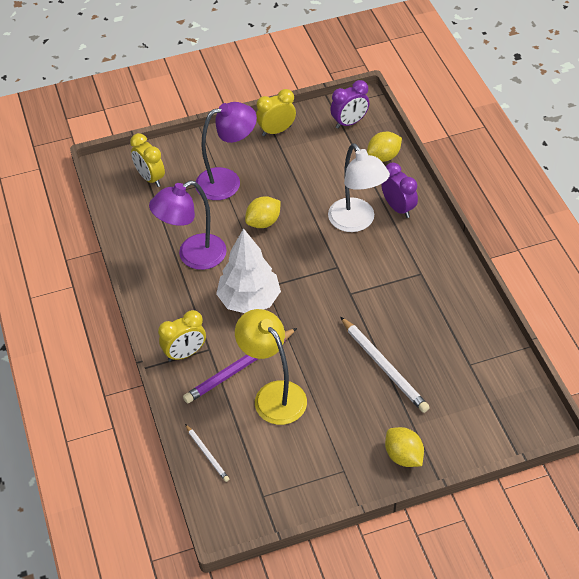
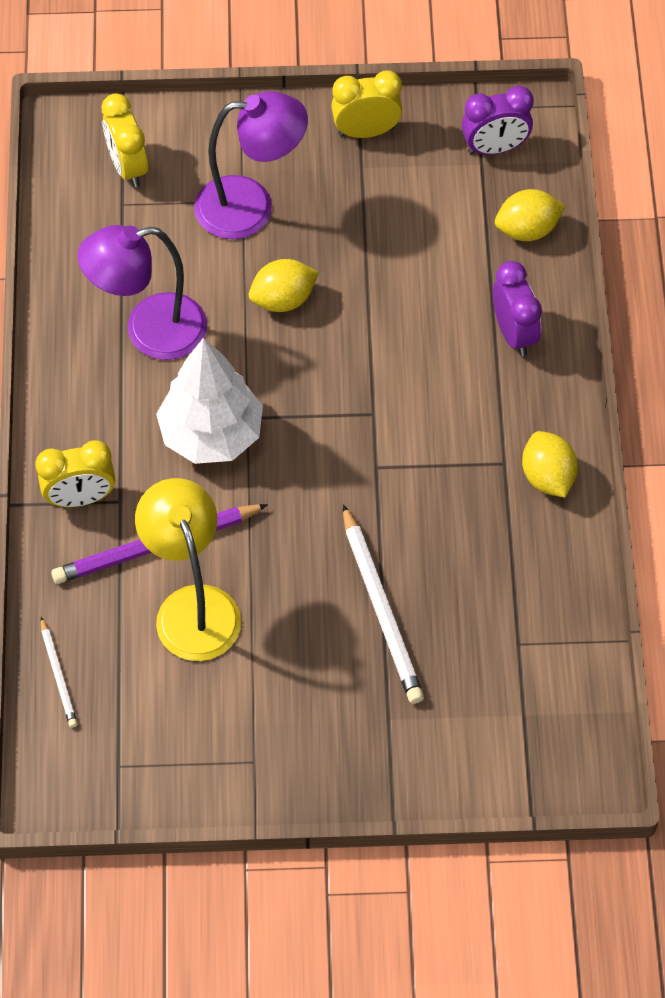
camera: 15 degrees right, 10 degrees up
(356, 222) = (435, 341): white lamp -> none
(403, 456) = (354, 765): yellow lemon -> yellow lemon (547, 477)

